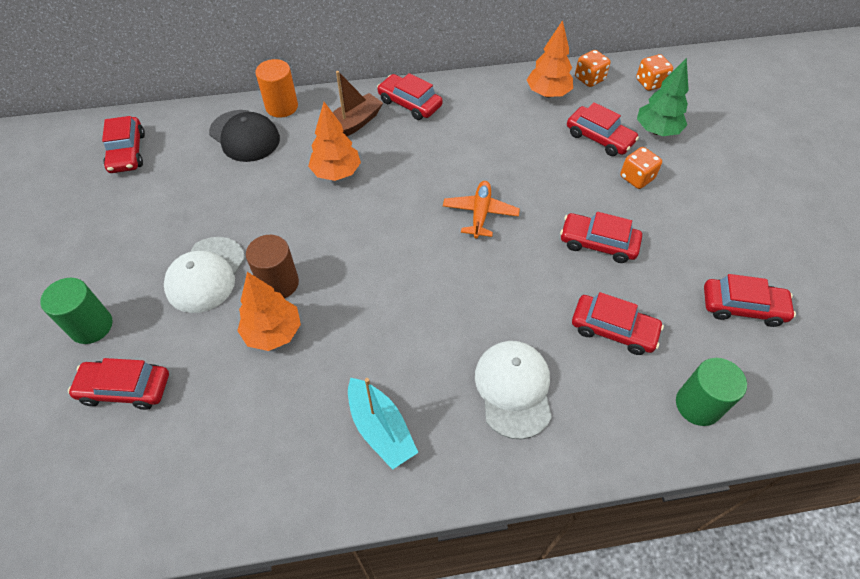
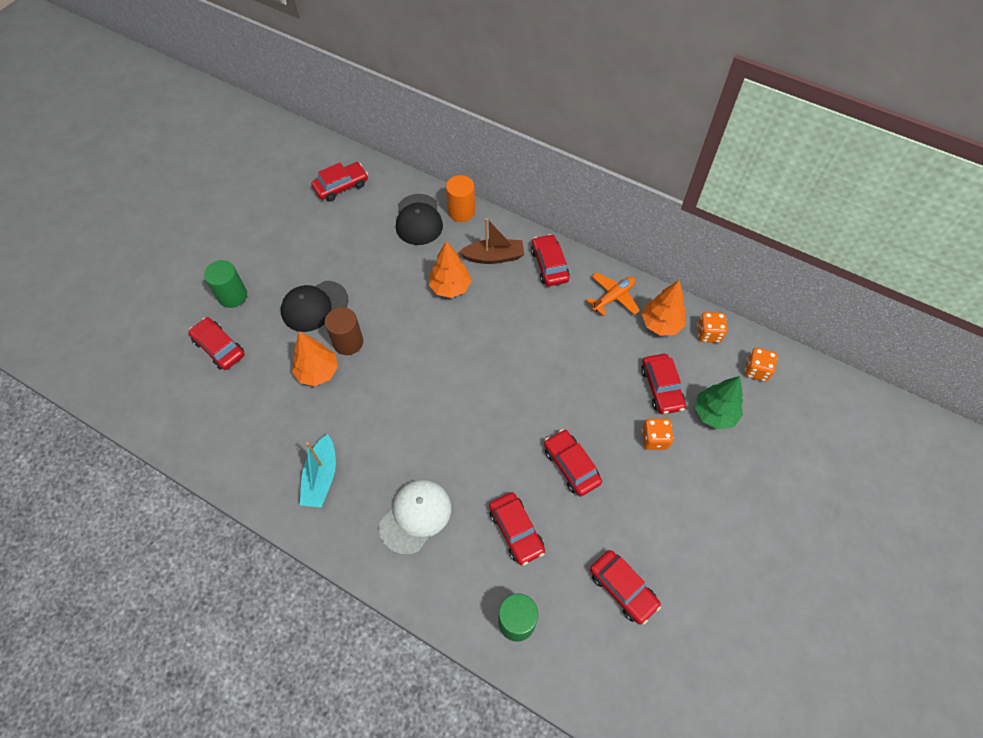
camera: 40 degrees right, 5 degrees up
(127, 152) = (341, 186): red car -> red car turned 150 degrees counterclockwise
(206, 275) = (314, 306): white cap -> black cap
(480, 213) = (513, 384): orange plane -> orange plane (613, 297)

